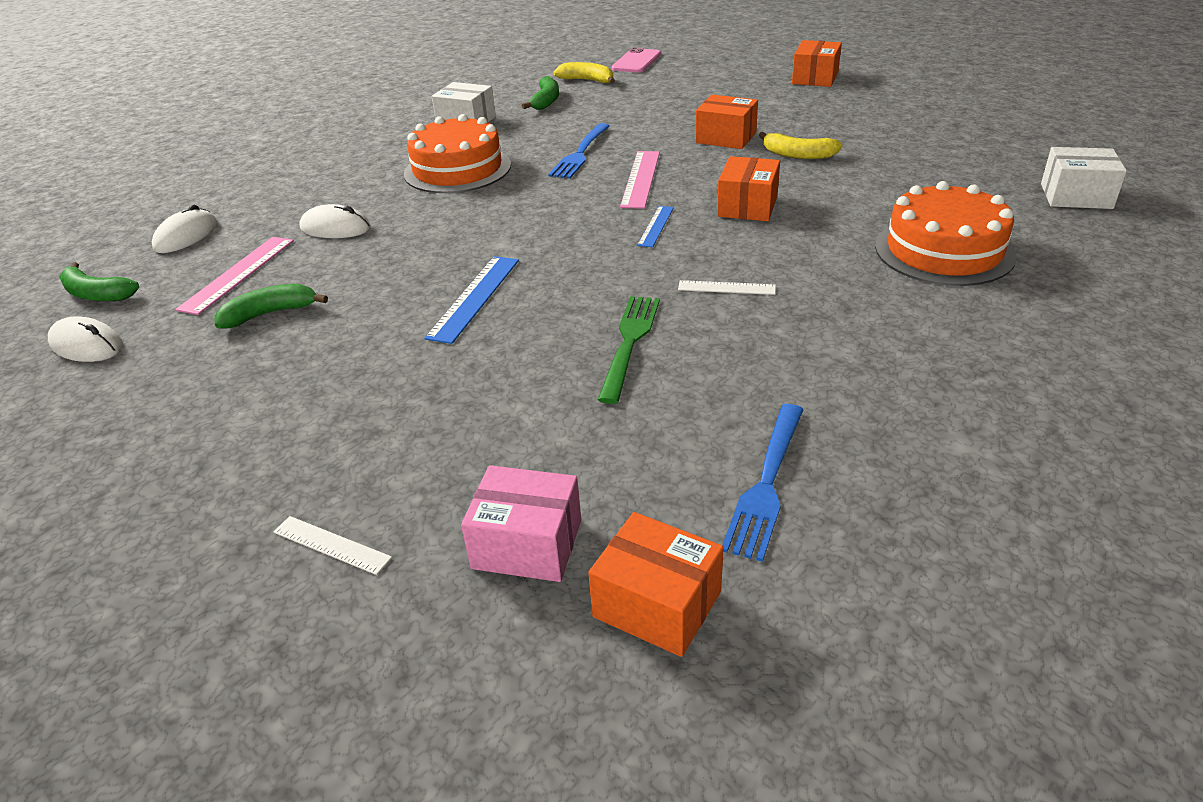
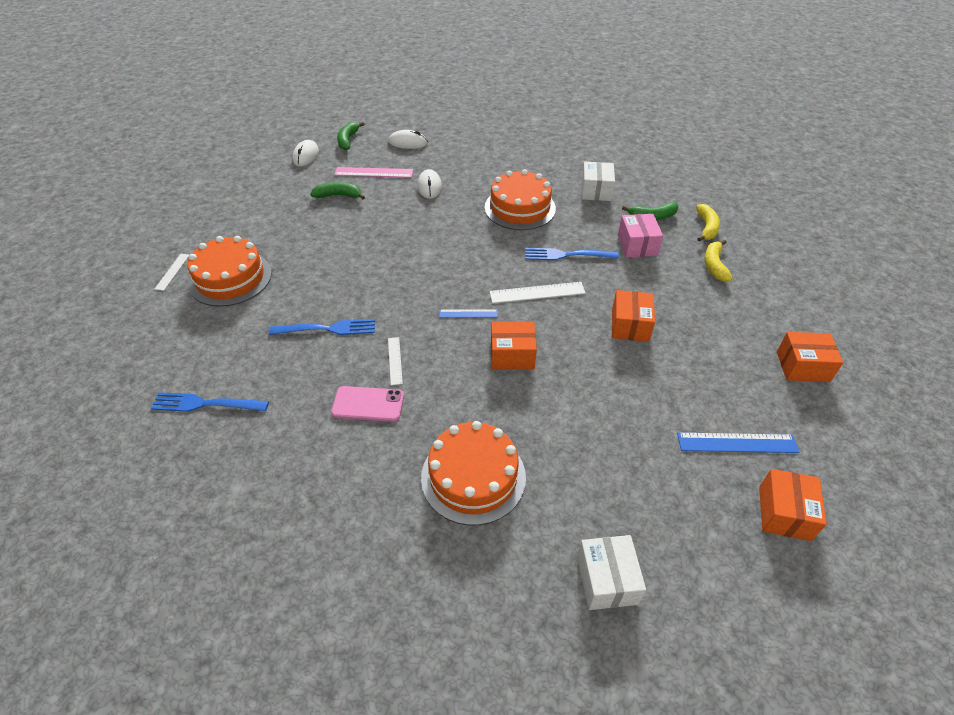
camera: 70 degrees right, 10 degrees up
(270, 314) = (338, 196): green banana -> green banana turned 45 degrees counterclockwise
(420, 453) = (230, 278): none -> orange cake
(474, 298) = (365, 258): blue ruler -> blue ruler (737, 442)
(527, 544) = (168, 328): pink box -> pink box (637, 245)
(629, 343) = (327, 329): green fork -> blue fork
(636, 61) = (768, 245): pink phone -> pink phone (368, 404)
(640, 179) = (537, 292): pink ruler -> white ruler
(657, 604) = (129, 377): orange box -> orange box (784, 513)
(798, 155) = (615, 373): yellow banana -> yellow banana (714, 265)

